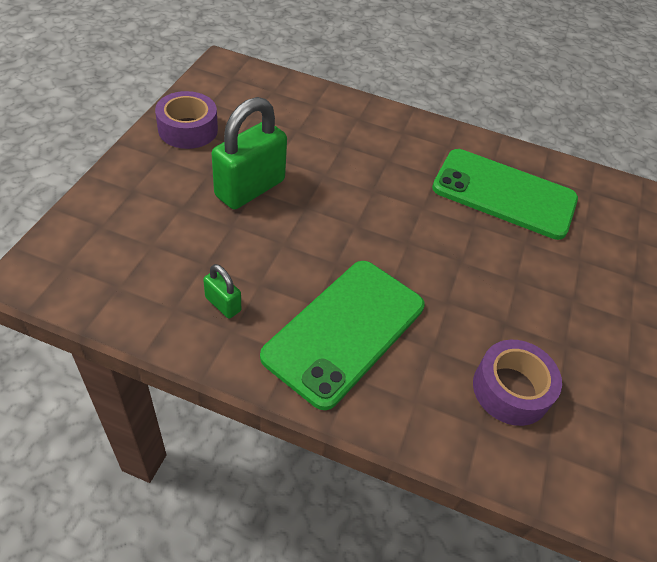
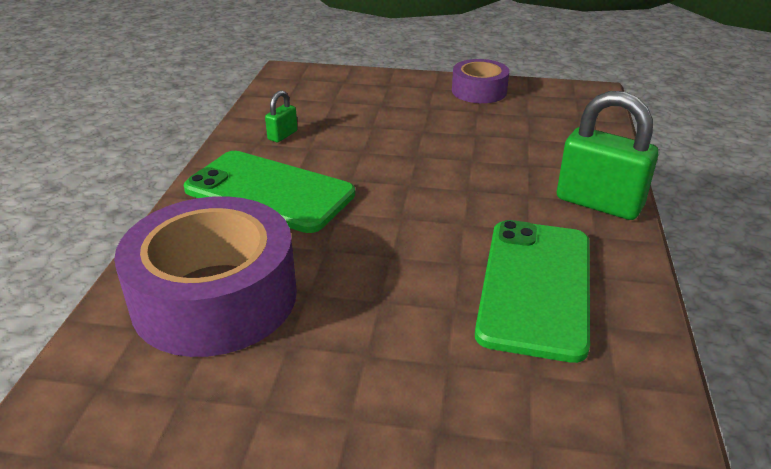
camera: 85 degrees right, 15 degrees down
(250, 188) = (423, 127): green padlock -> green padlock (599, 203)
(511, 389) = (215, 297): purple tape -> purple tape, size x1.87

